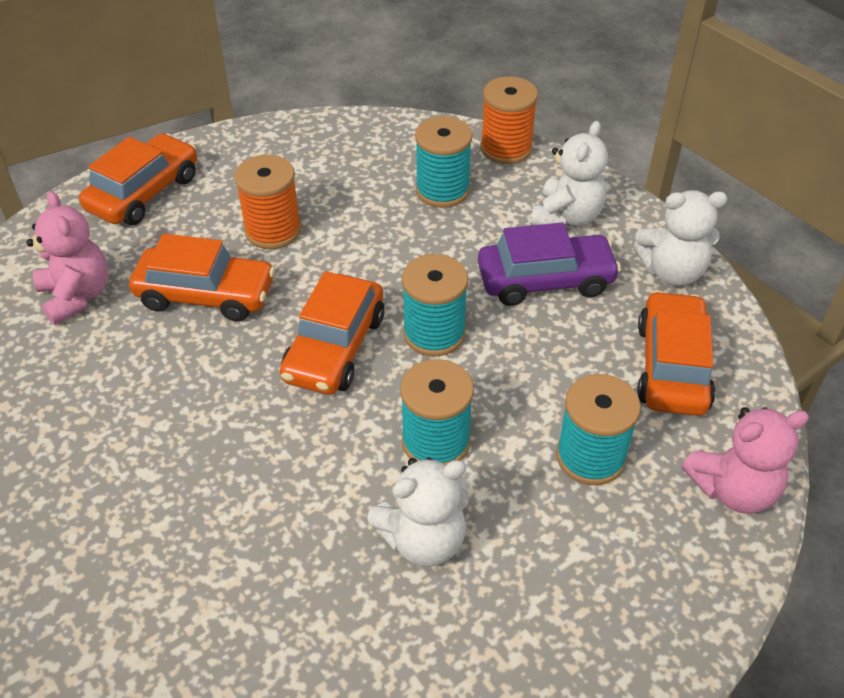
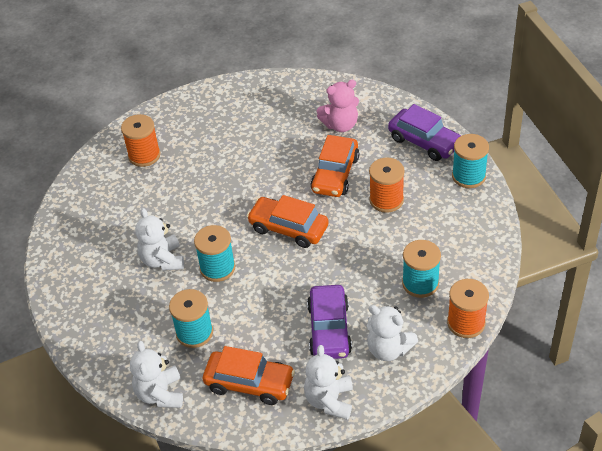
camera: 100 degrees right, 0 degrees up
(98, 637) = (144, 155): none -> orange spool
(144, 193) = (424, 142): orange car -> purple car
(434, 333) = (292, 271): turquoise spool -> turquoise spool (468, 176)
(733, 489) = (160, 394): pink teddy bear -> white teddy bear

